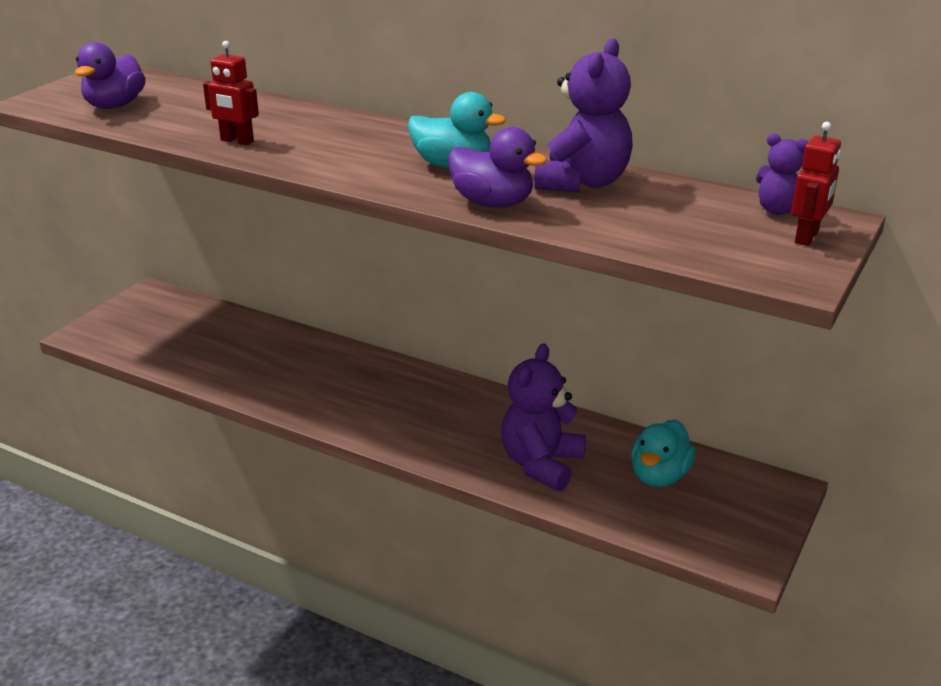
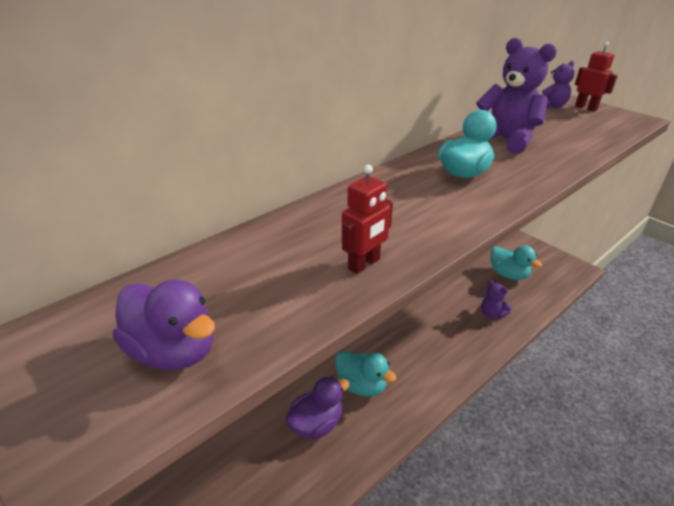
camera: 70 degrees left, 5 degrees up
(345, 376) = (361, 385): none -> turquoise duck
(492, 203) = (538, 171): purple duck -> purple duck (316, 424)
(541, 464) = (491, 314): purple teddy bear -> purple teddy bear, size x0.55

